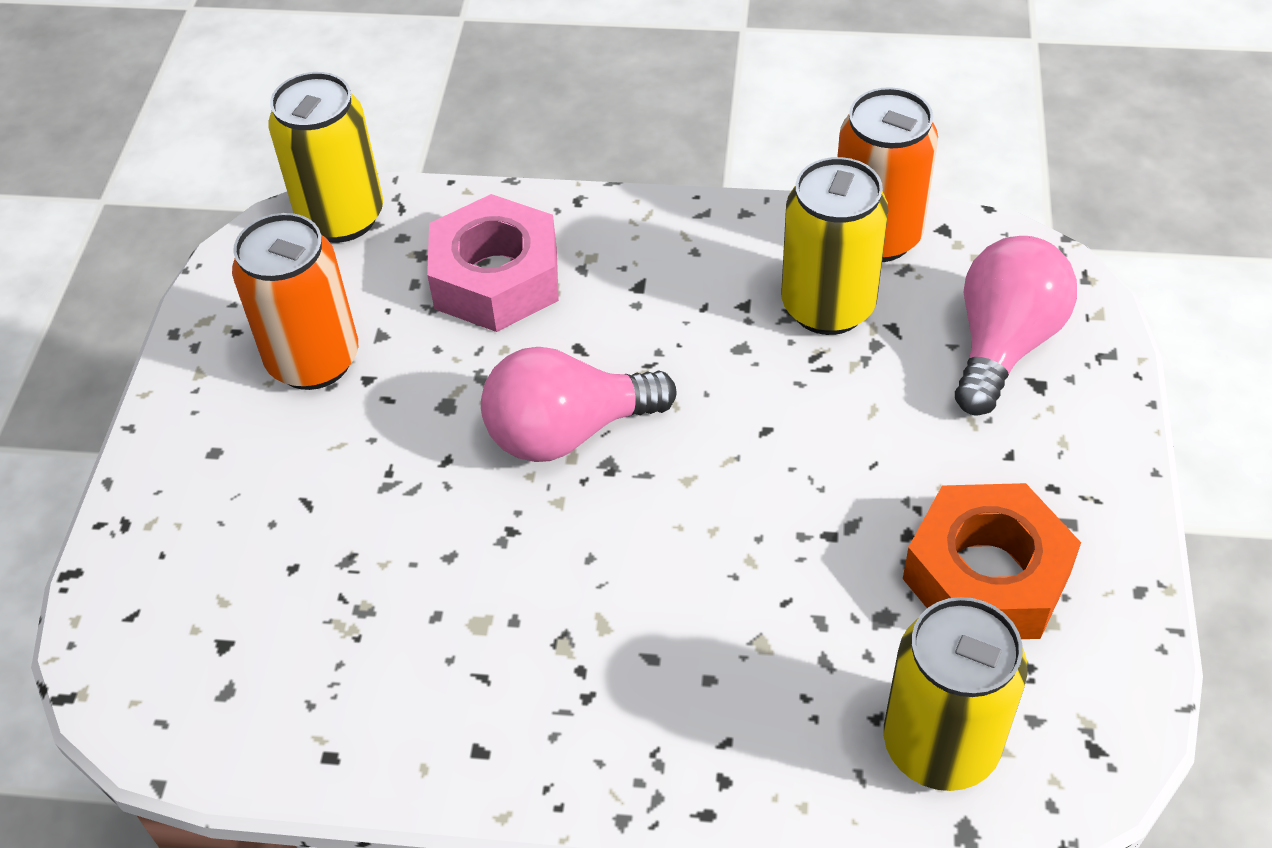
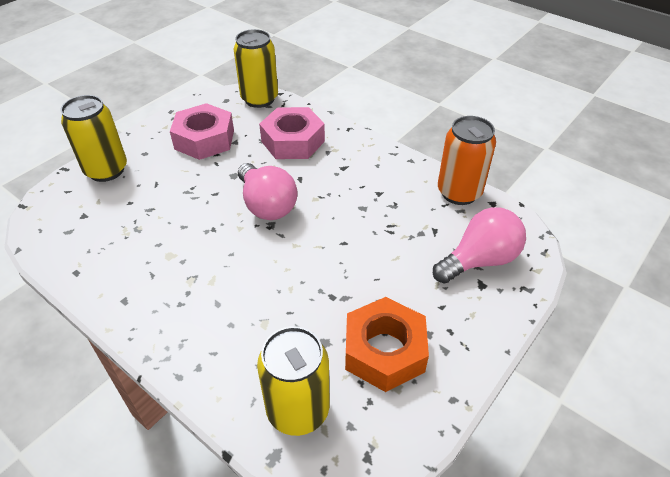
camera: 30 degrees right, 5 degrees down
(314, 360) = (204, 139): orange can -> pink nut
(568, 432) = (267, 205): pink light bulb -> pink light bulb turned 135 degrees counterclockwise
(828, 307) = (413, 209): yellow can -> yellow can (106, 170)

